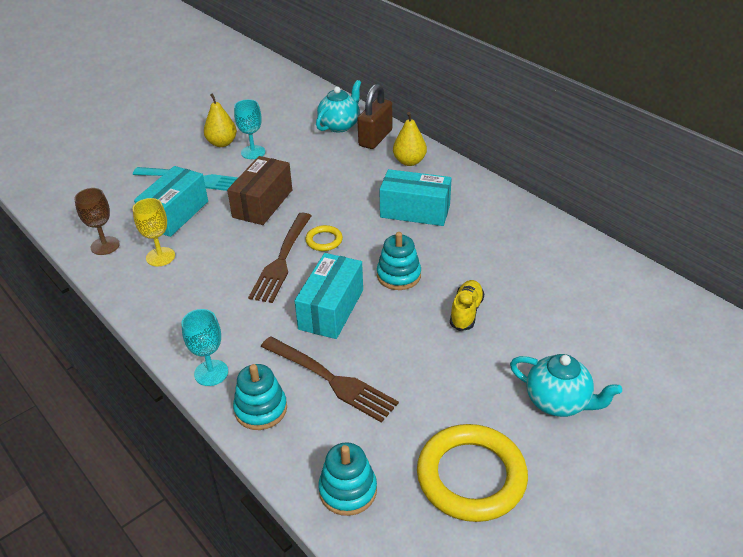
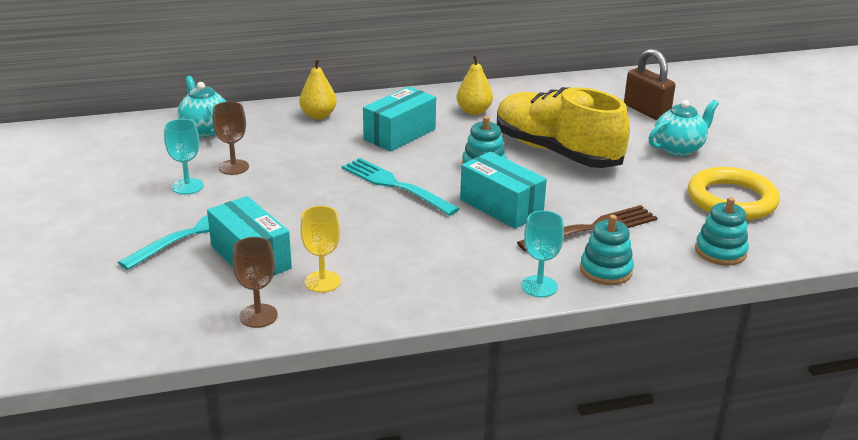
camera: 65 degrees left, 10 degrees down
(222, 143) = (140, 200): yellow pear -> yellow pear (474, 111)
(263, 203) = (295, 202): brown box -> none
(282, 259) = (403, 213): brown fork -> none
(294, 158) = (233, 167): none -> brown goblet
(324, 240) = (396, 186): yellow ring -> turquoise fork
(375, 138) = (255, 119): brown padlock -> brown padlock (646, 111)
(466, 312) = (556, 152): yellow shoe -> yellow shoe, size x2.42

